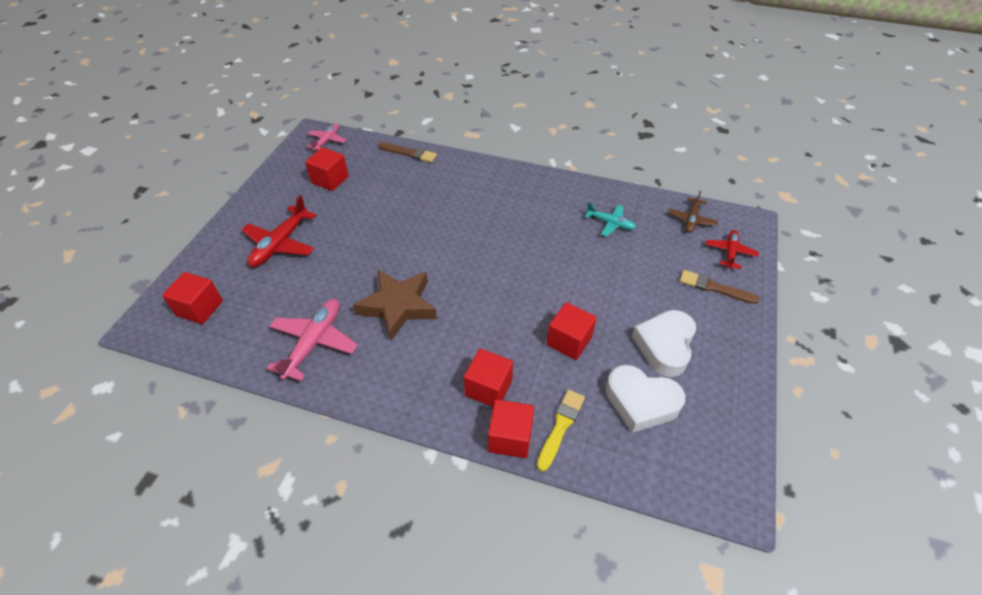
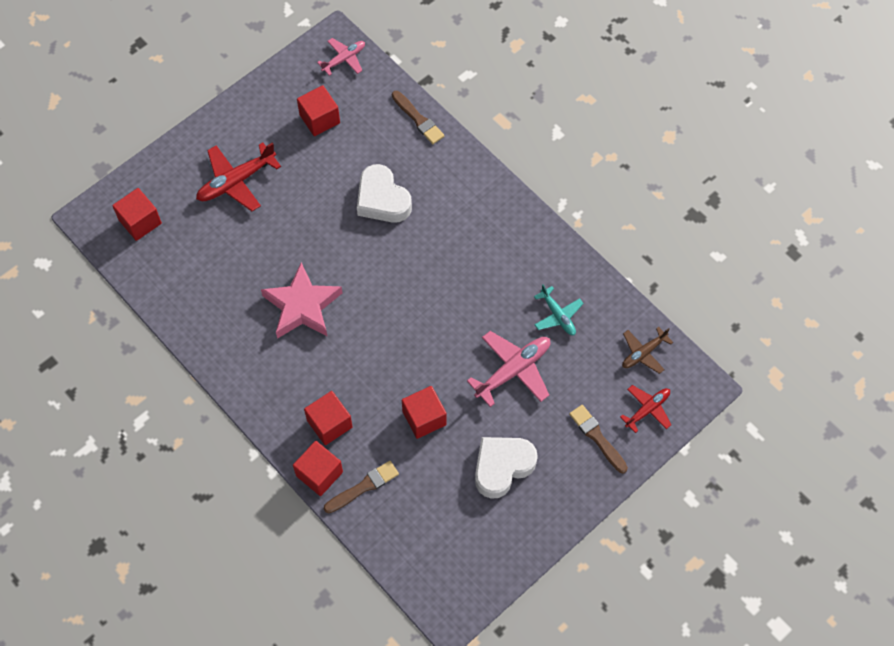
camera: 30 degrees right, 15 degrees up
(314, 342) = (216, 306): pink plane -> pink plane (513, 370)
(398, 306) = (302, 306): brown star -> pink star
(561, 426) = (363, 487): yellow brush -> brown brush
(641, 402) = (442, 502): white heart -> white heart (382, 199)

